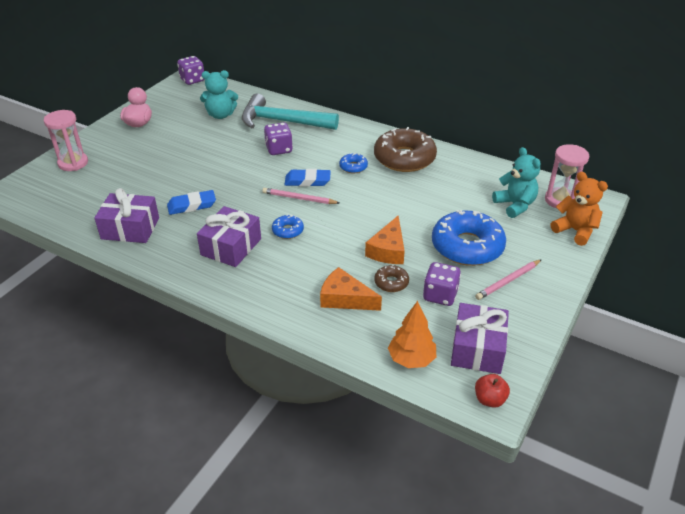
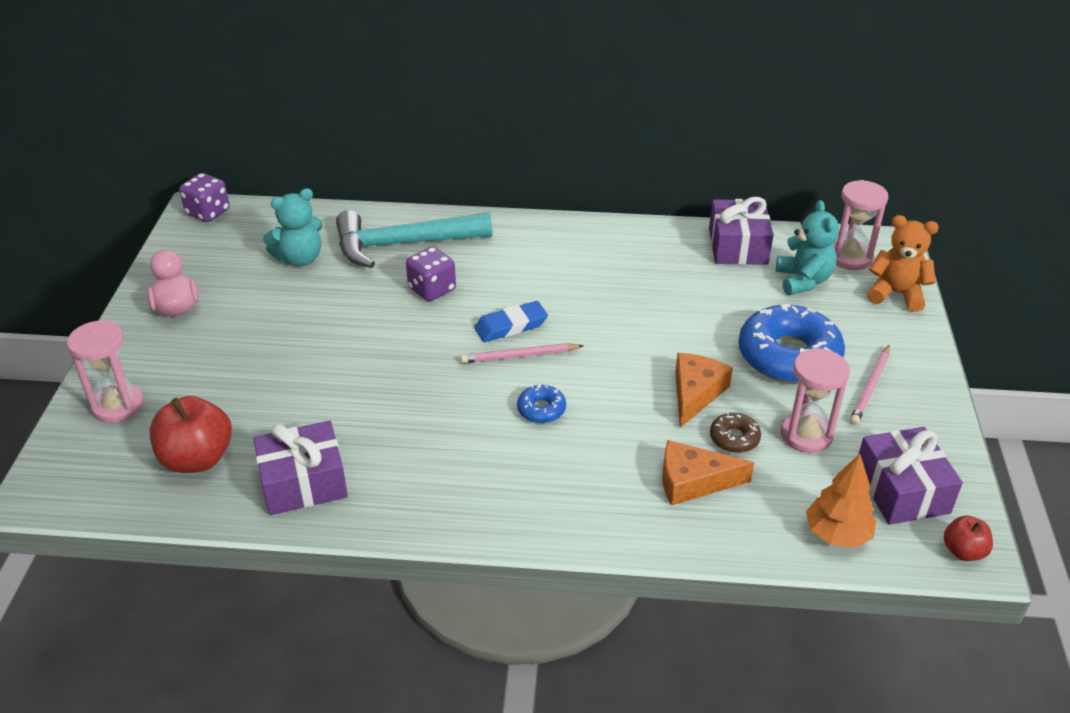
camera: 25 degrees left, 0 degrees up
(89, 200) = (197, 459): none -> red apple
(192, 205) = (370, 415): blue eraser -> none
(231, 247) = (480, 460): purple gift -> purple gift (737, 246)
(353, 167) = (558, 286): blue donut -> none
(388, 250) = (695, 393): orange cheese -> orange cheese turned 150 degrees counterclockwise
(404, 158) = (617, 254): brown donut -> none
(440, 295) = (806, 435): purple dice -> pink hourglass
(515, 205) = (803, 281): turquoise teddy bear -> turquoise teddy bear turned 45 degrees clockwise

